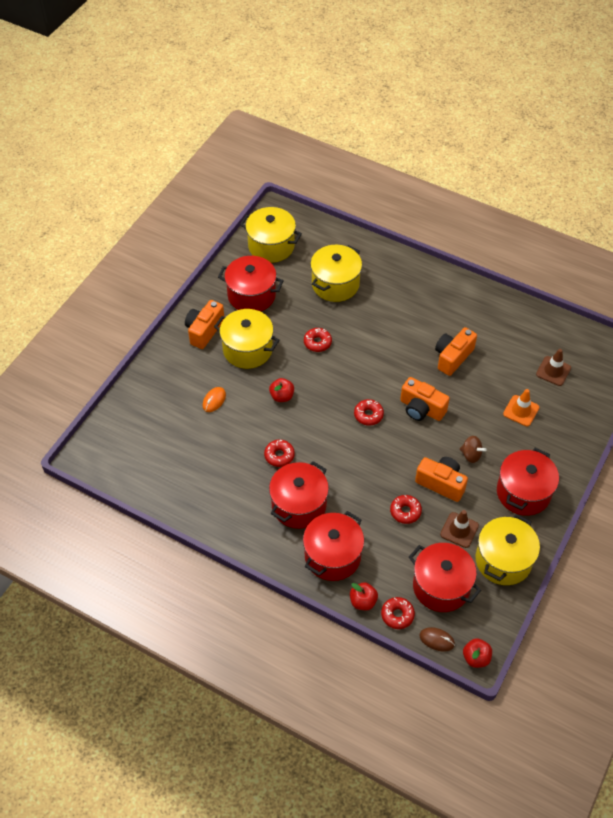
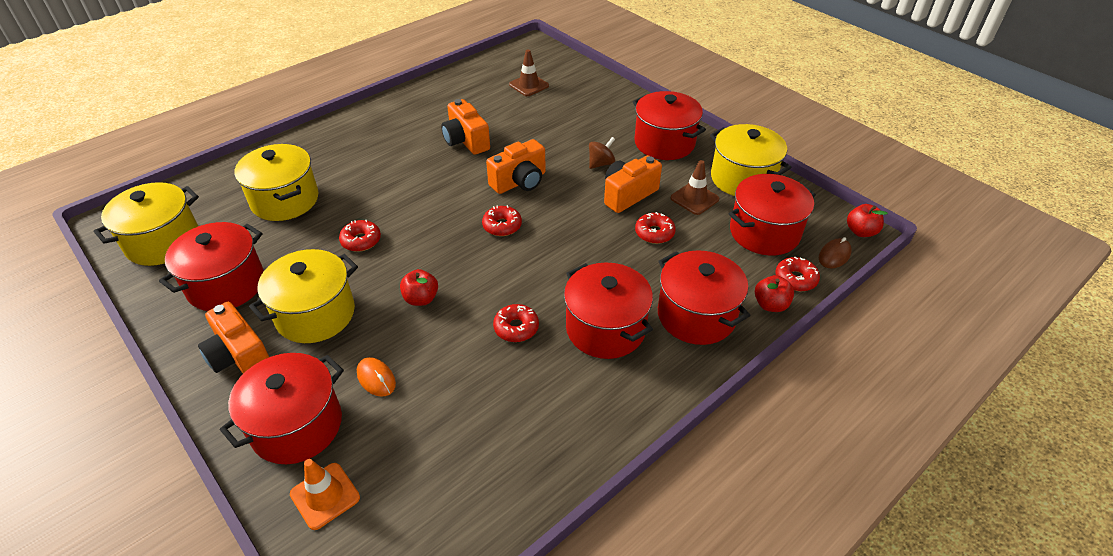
camera: 70 degrees left, 10 degrees down
(171, 379) = (297, 426): none -> red pot
(521, 411) = (564, 117): orange traffic cone -> orange traffic cone (325, 496)

